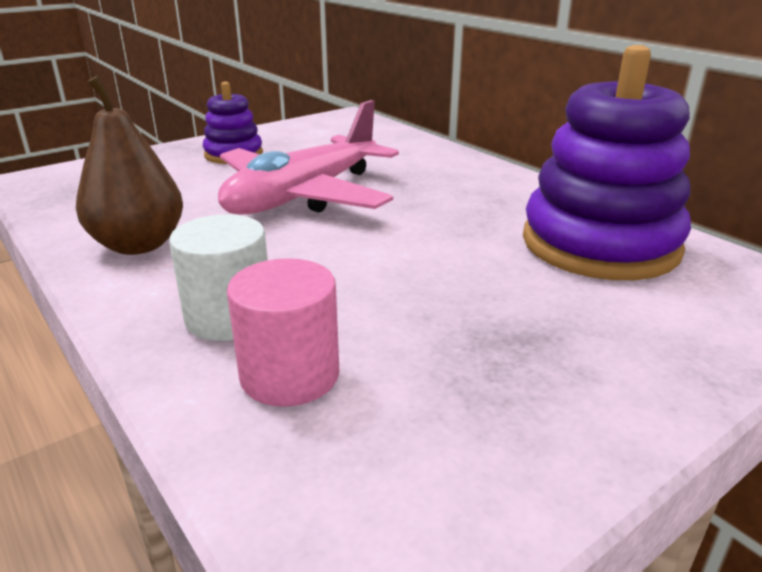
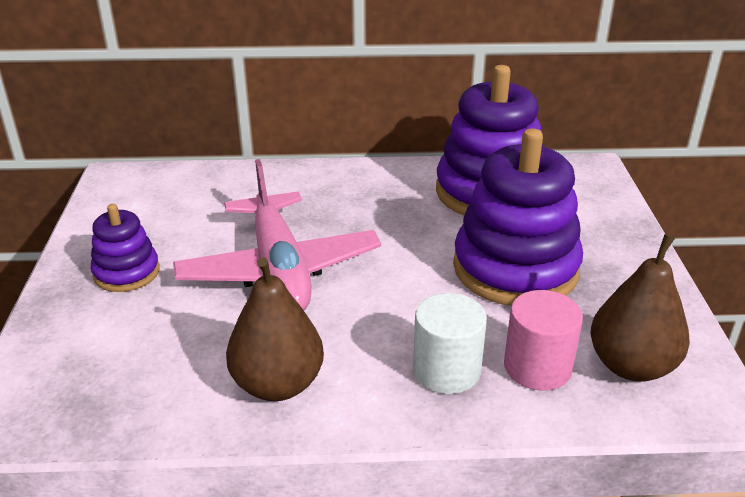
camera: 55 degrees left, 5 degrees up
(369, 458) = (631, 366): none -> brown pear
(472, 303) = (515, 268): none -> purple stacking toy

